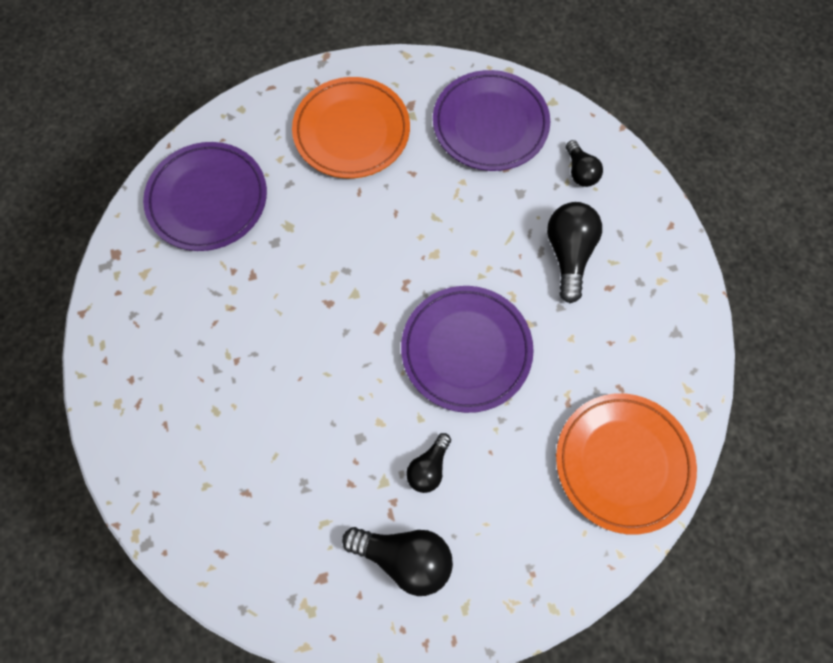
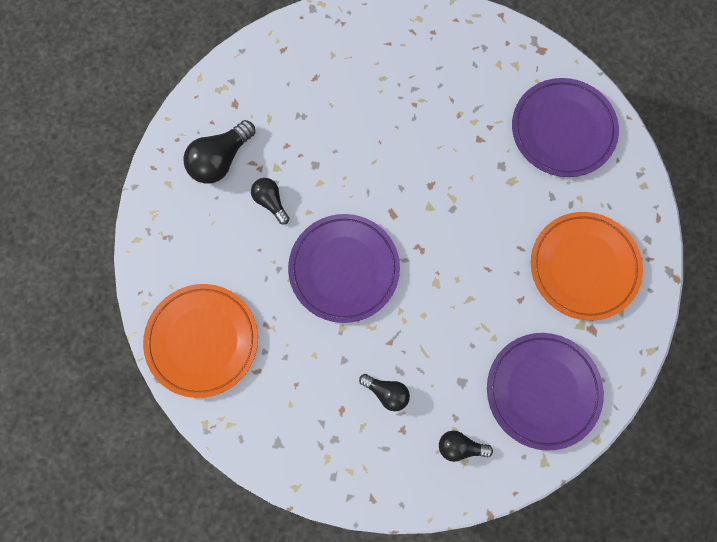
camera: 115 degrees right, 5 degrees up
(568, 254) = (387, 393): black light bulb -> black light bulb, size x0.61

